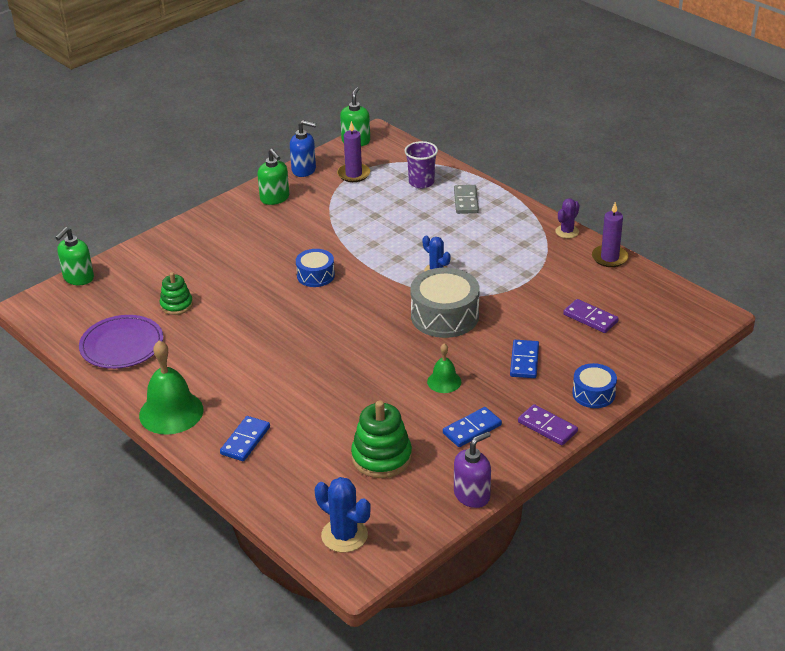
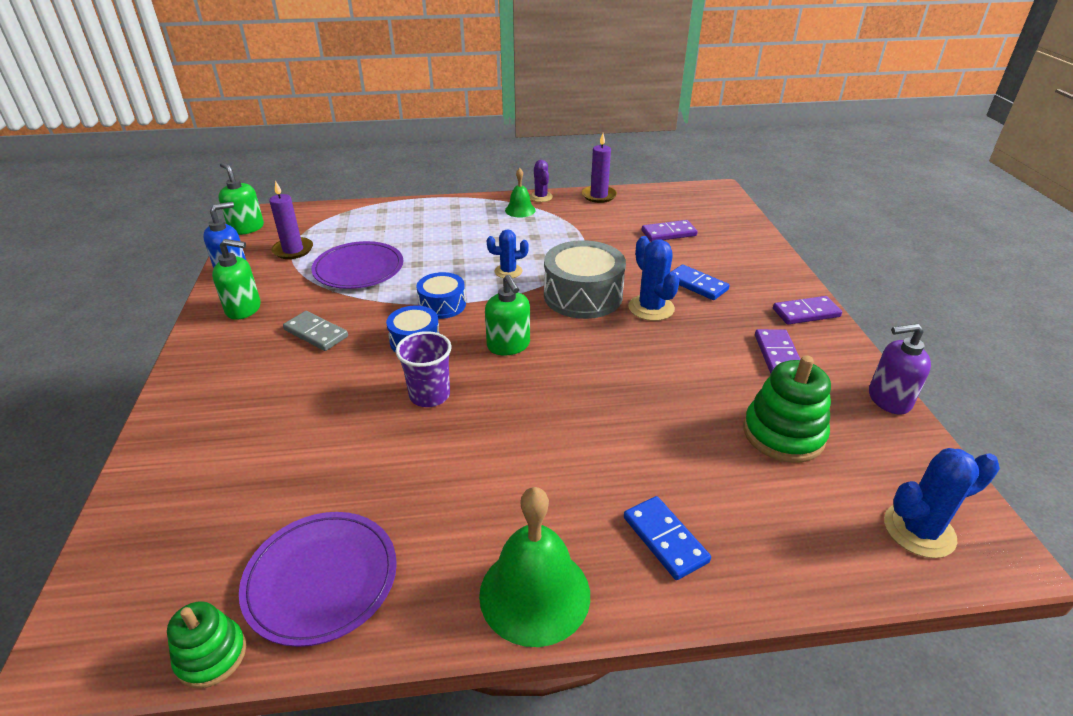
camera: 55 degrees left, 0 degrees up
(78, 278) = (100, 556): green soap dispenser -> green soap dispenser (508, 345)
(176, 305) = (312, 475): green stacking toy -> green stacking toy (211, 655)
(364, 211) = (358, 269): none -> purple plate
(421, 182) = (368, 225): purple cup -> purple cup (429, 395)
(444, 381) = (686, 338): green bell -> green bell (520, 210)
(465, 352) = (651, 308): none -> blue cactus
(466, 201) = (431, 218): grey domino -> grey domino (316, 333)
(472, 429) = (778, 354): blue domino -> purple domino
(472, 495) = (888, 399): purple soap dispenser -> purple soap dispenser turned 90 degrees counterclockwise
(593, 394) = (775, 273): blue drum -> blue drum (442, 305)

